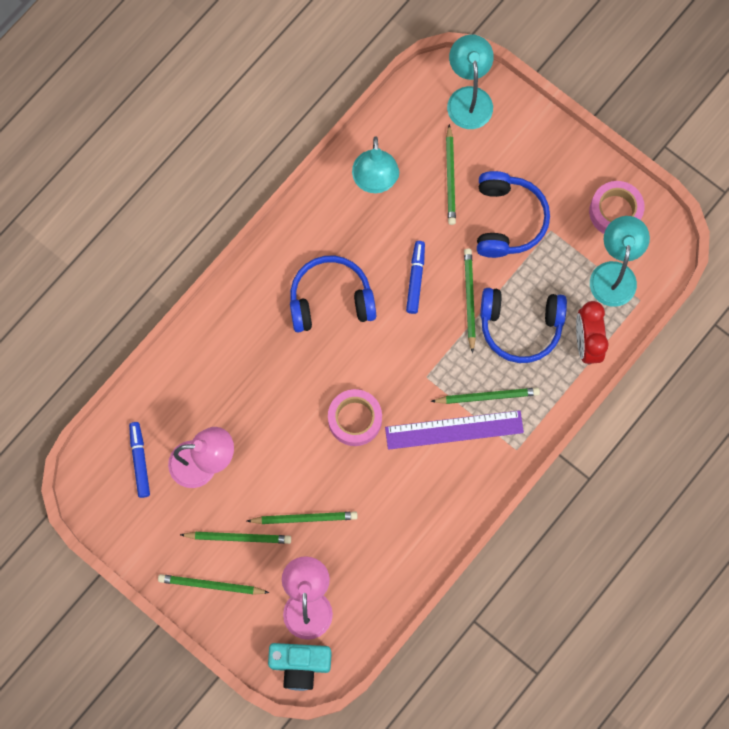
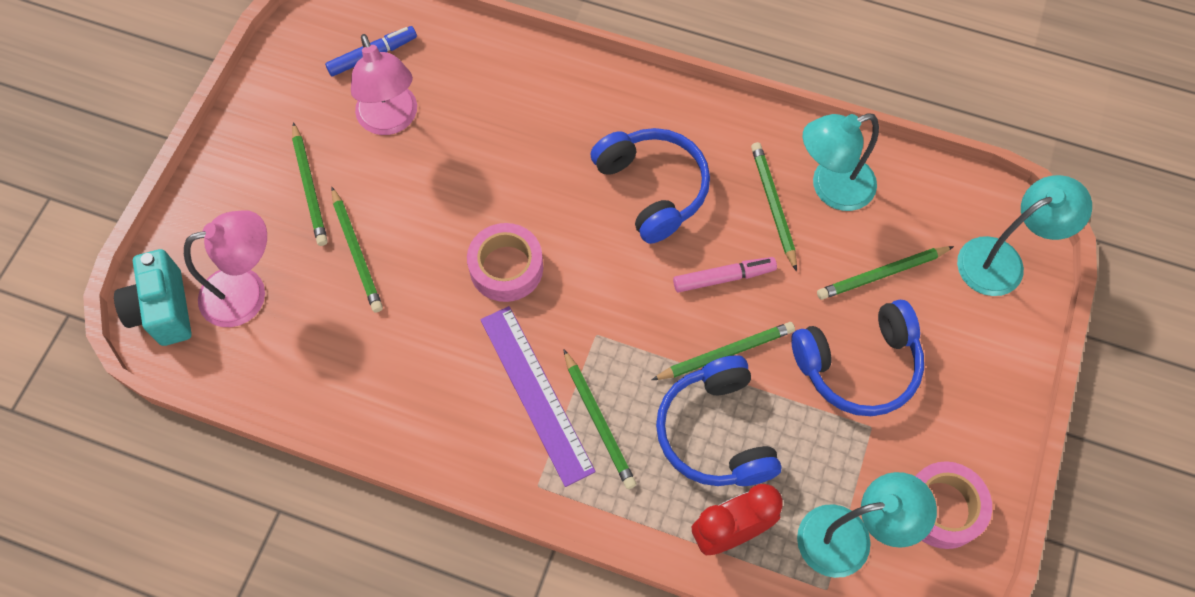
camera: 70 degrees right, 10 degrees down
(211, 585) = (241, 178): green pencil -> green pencil (773, 205)
(415, 279) = (723, 277): blue marker -> pink marker

